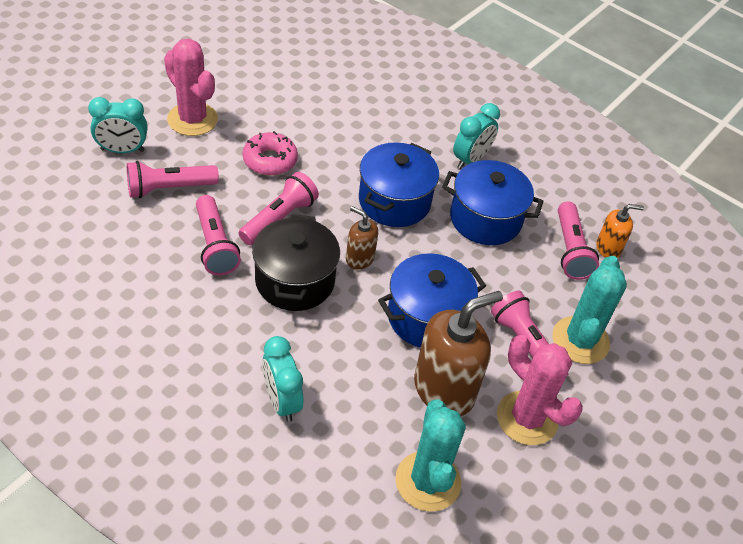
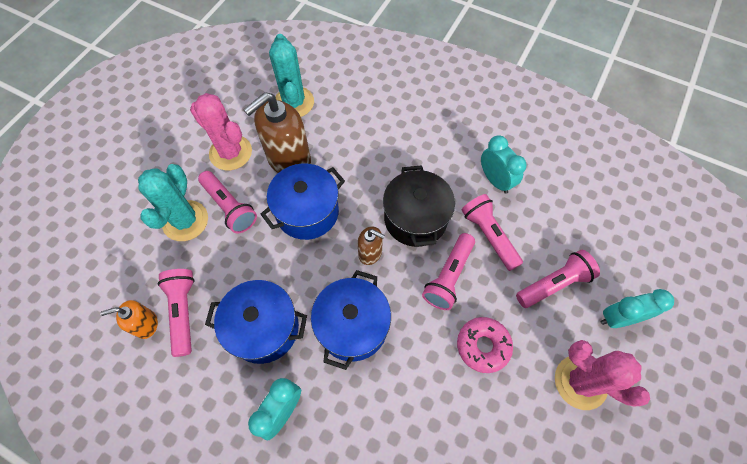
camera: 175 degrees right, 15 degrees up
(282, 401) = (395, 129): turquoise clock -> turquoise clock (495, 180)

